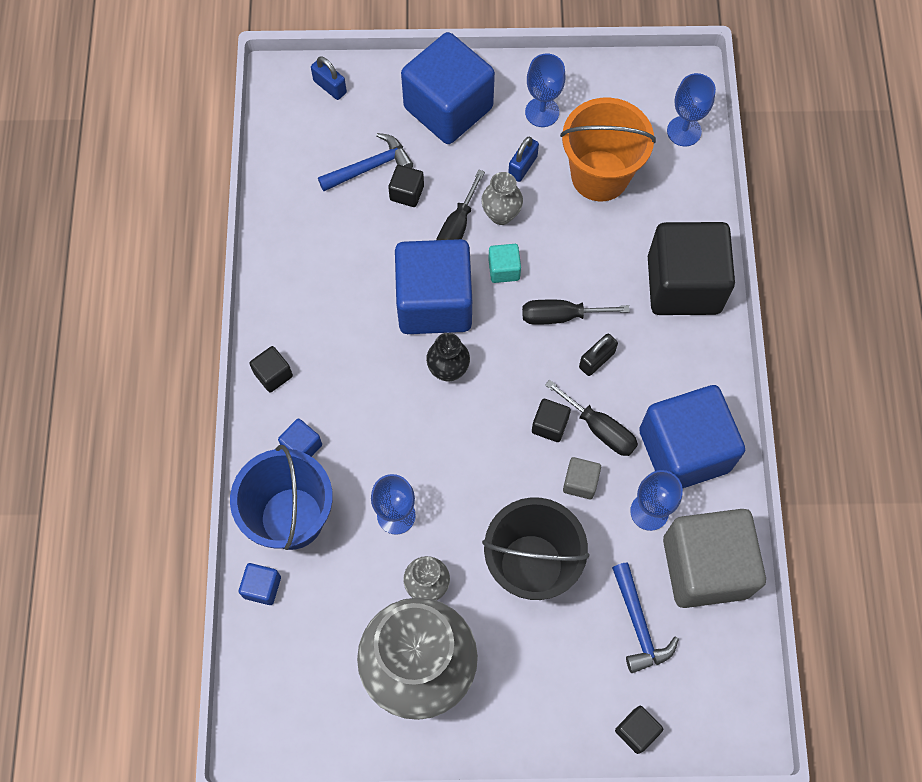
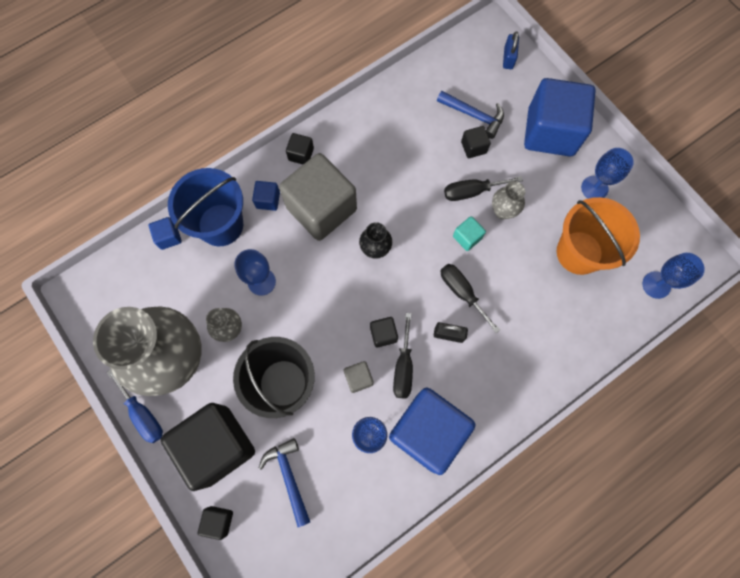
camera: 55 degrees right, 5 degrees up
(434, 302) = (413, 211): blue cube -> none
(458, 745) = (143, 414): none -> blue screwdriver
(522, 166) = (546, 202): blue padlock -> none
(638, 624) = (289, 477): blue hammer -> blue hammer turned 120 degrees clockwise
(683, 284) = (544, 356): black cube -> black cube (217, 445)
(705, 567) = (357, 497): grey cube -> grey cube (321, 208)

